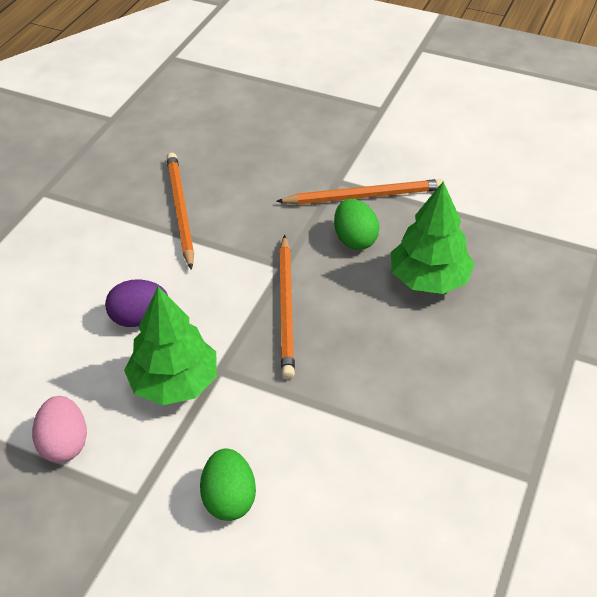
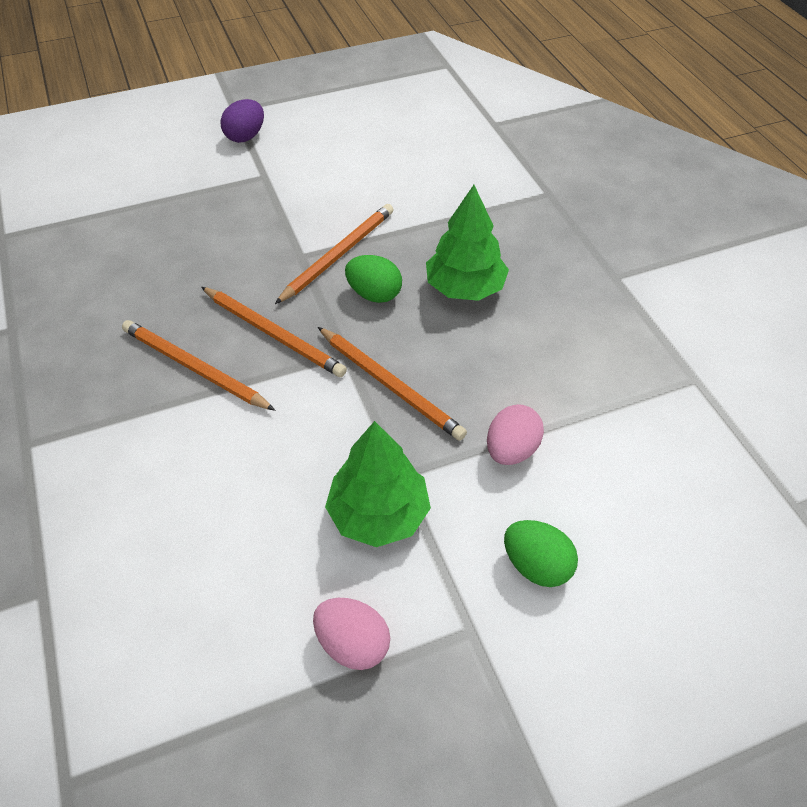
camera: 45 degrees left, 5 degrees up
(139, 318) = (278, 486): purple egg -> purple egg (245, 137)
(253, 221) = (273, 333): none -> orange pencil
(312, 413) = (511, 450): none -> pink egg

